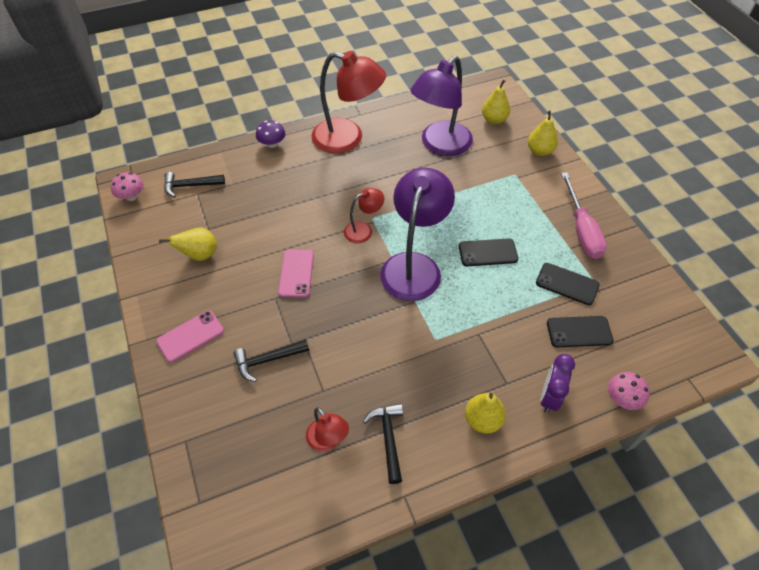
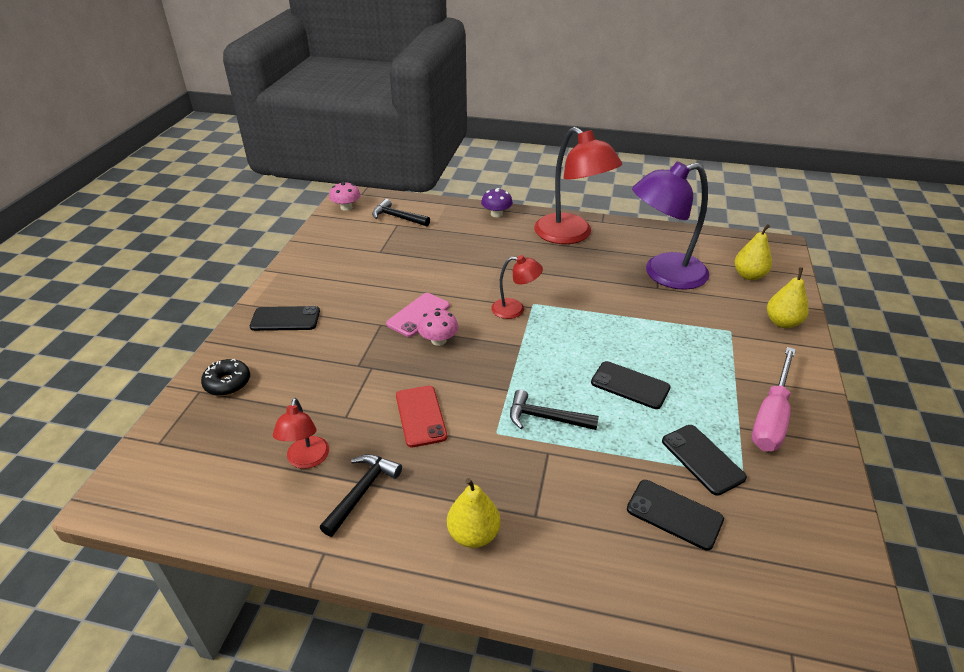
camera: 35 degrees right, 15 degrees down
(190, 336) = (285, 319): pink phone -> black phone
(199, 255) = (354, 266): yellow pear -> none
(202, 420) = (227, 383): none -> black donut
(268, 360) = (325, 367): black hammer -> black hammer (546, 418)
(375, 357) = (421, 416): none -> red phone
(414, 266) = (537, 360): purple lamp -> none
(549, 397) = (574, 559): purple clock -> none
(622, 398) = (670, 617): pink mushroom -> pink mushroom (438, 340)

